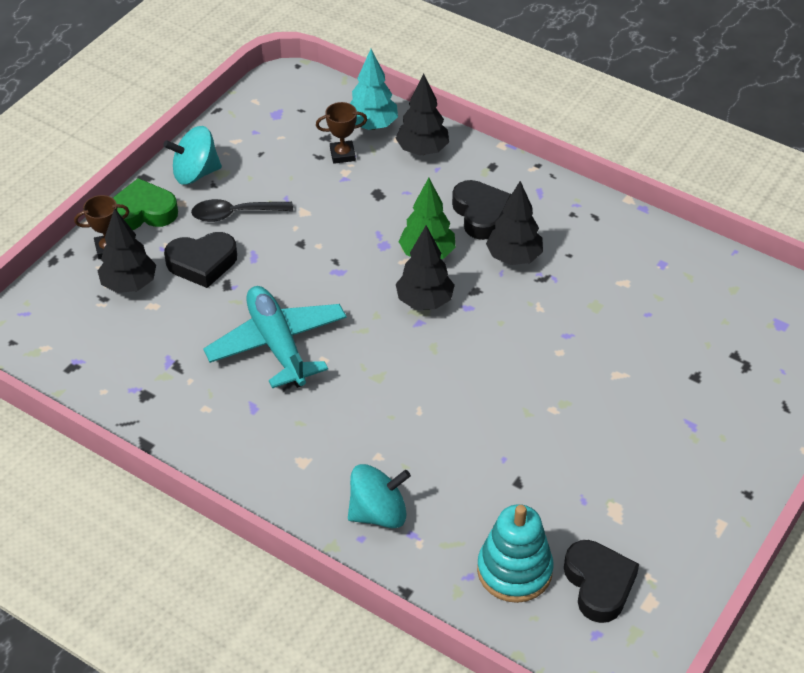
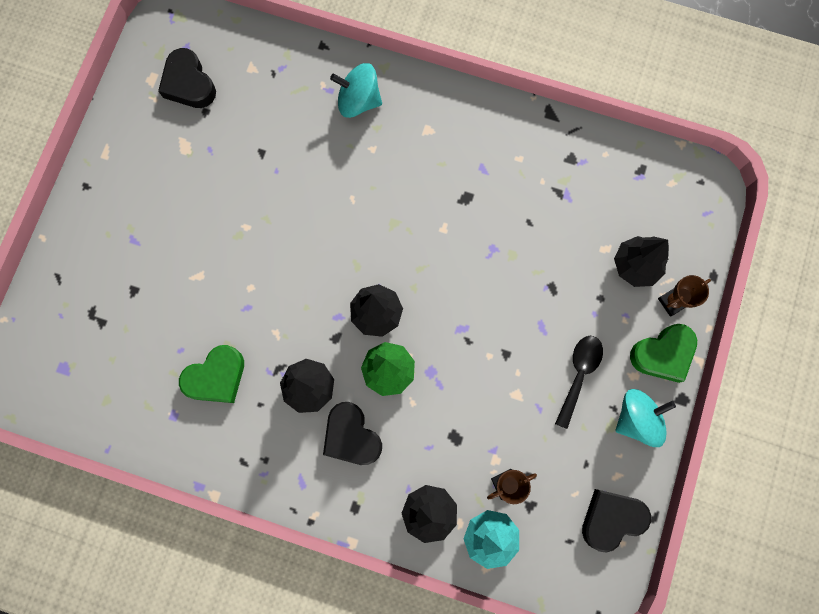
camera: 165 degrees right, 30 degrees up
(202, 263) = (583, 307): black heart -> black heart (611, 518)
(234, 214) = (579, 374): black spoon -> black spoon turned 45 degrees counterclockwise
(277, 344) = (486, 234): turquoise plane -> none
(378, 513) = (358, 101): turquoise spinning top -> turquoise spinning top turned 45 degrees clockwise
(514, 570) = (250, 79): turquoise stacking toy -> none
(611, 284) = (216, 377): none -> green heart

